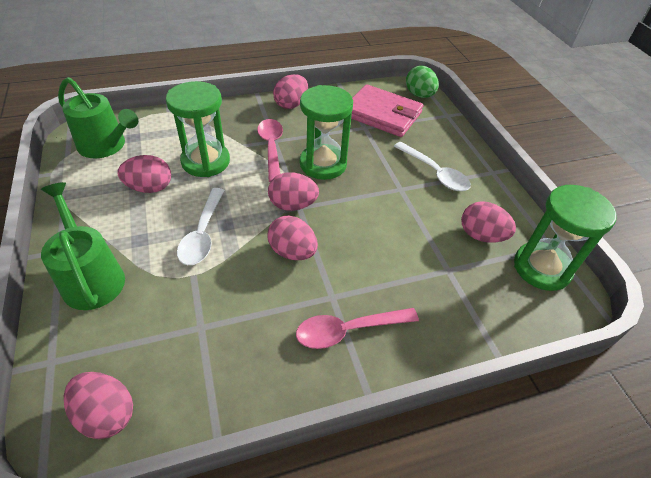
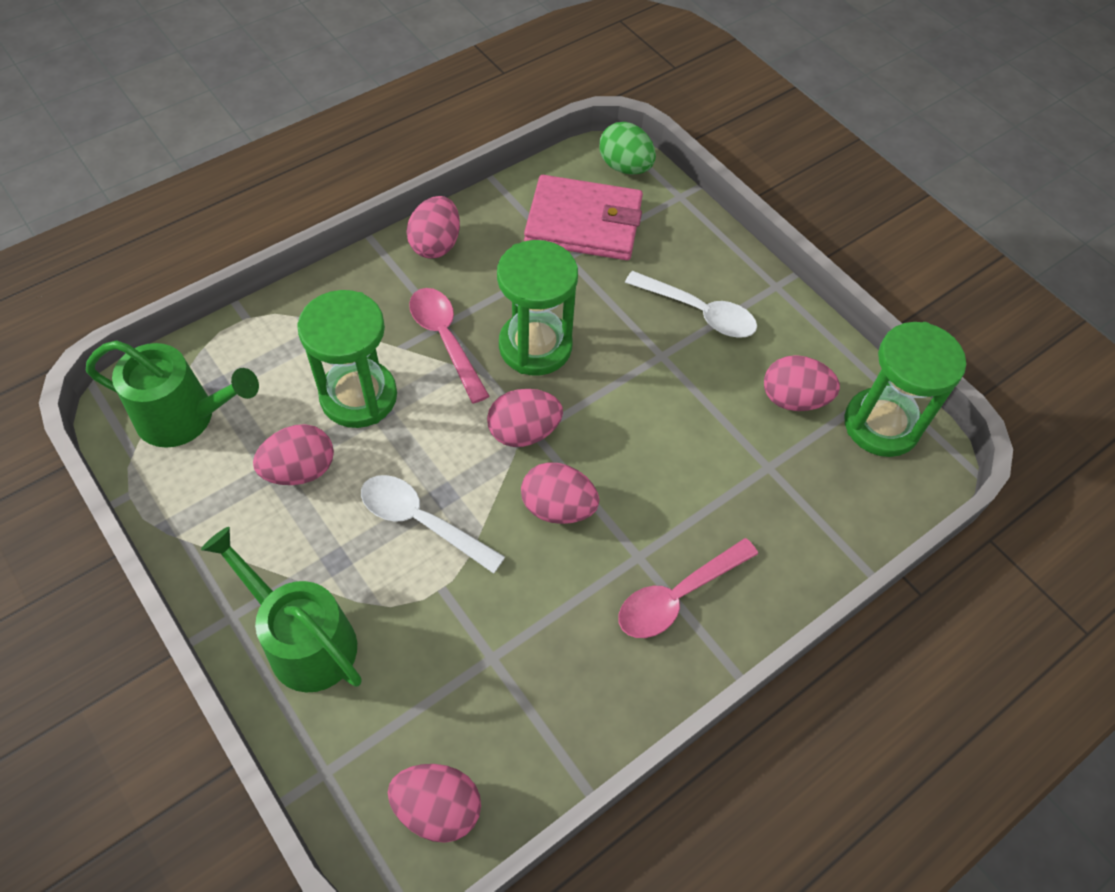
camera: 20 degrees left, 10 degrees up
(203, 234) = (421, 521): white spoon -> white spoon turned 135 degrees clockwise

